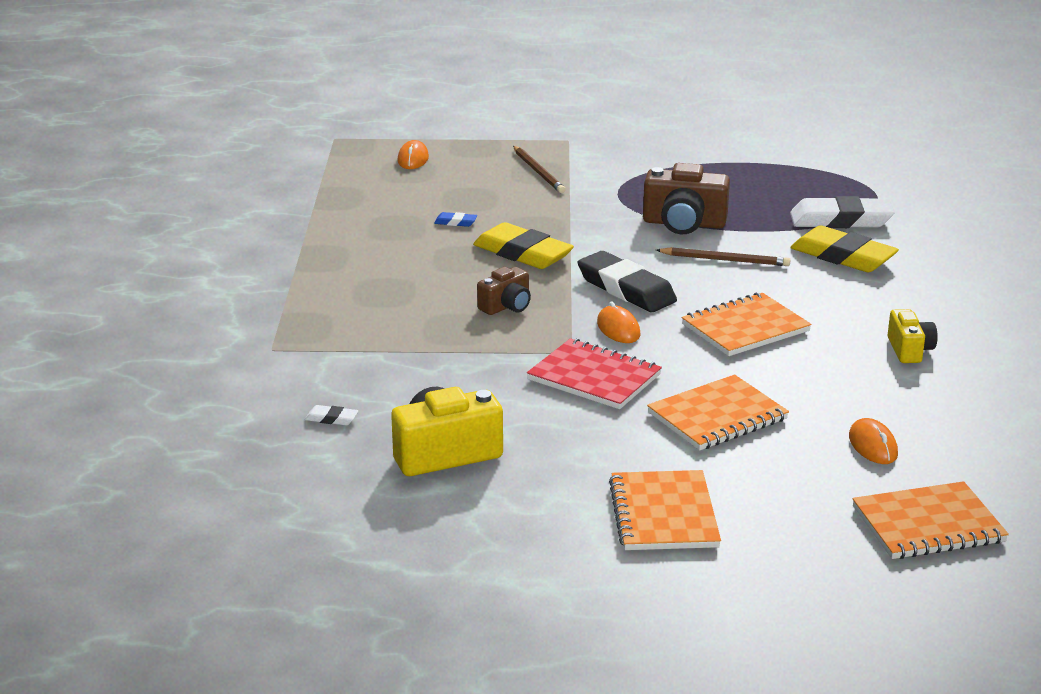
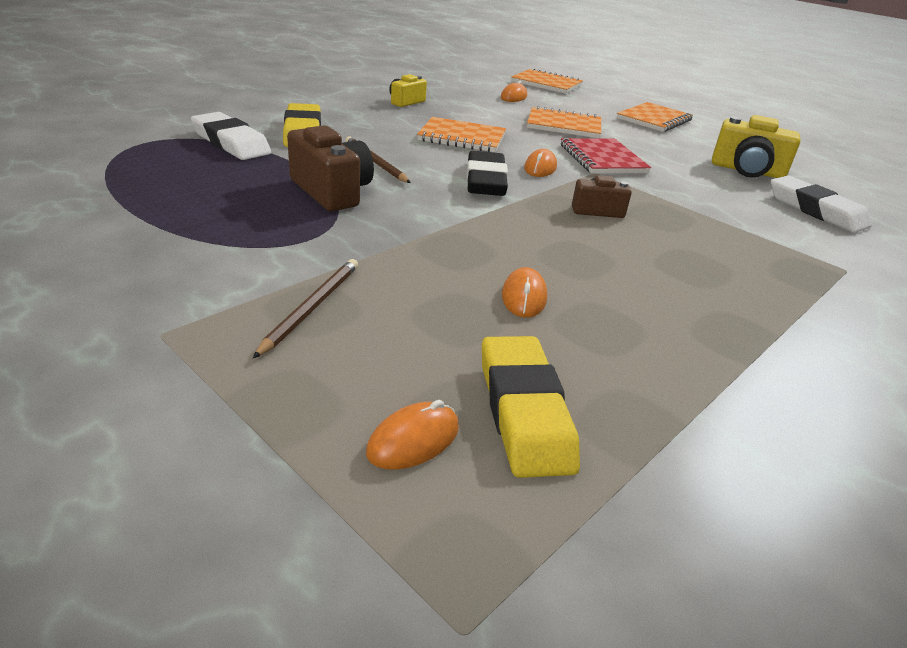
camera: 140 degrees left, 5 degrees up
(331, 419) = (815, 210): white eraser -> white eraser, size x2.36
(455, 222) = (524, 297): blue eraser -> orange mouse
(522, 253) = (512, 236): yellow eraser -> yellow eraser (524, 411)

